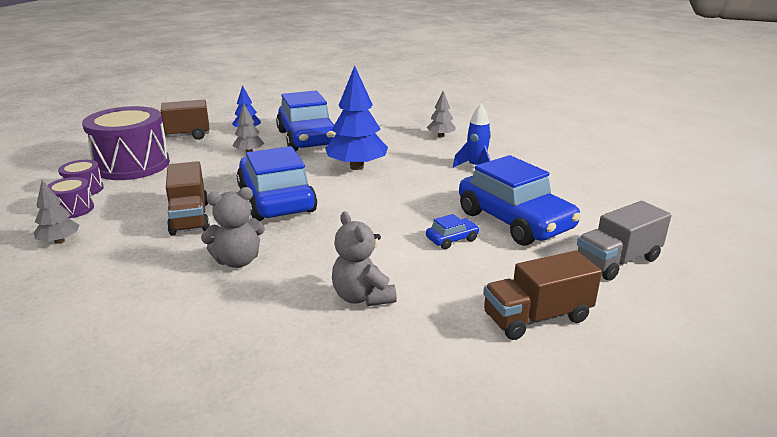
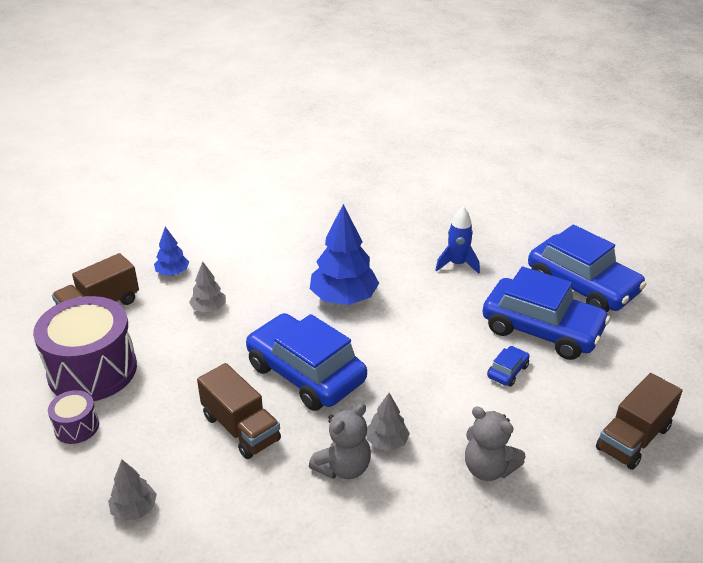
camera: 25 degrees left, 10 degrees up
(73, 209) = (97, 460): purple drum -> none
(308, 139) = (254, 267): blue car -> blue car (582, 286)
(441, 136) = (389, 224): grey tree -> grey tree (387, 442)
(617, 261) = (650, 352): grey truck -> none

